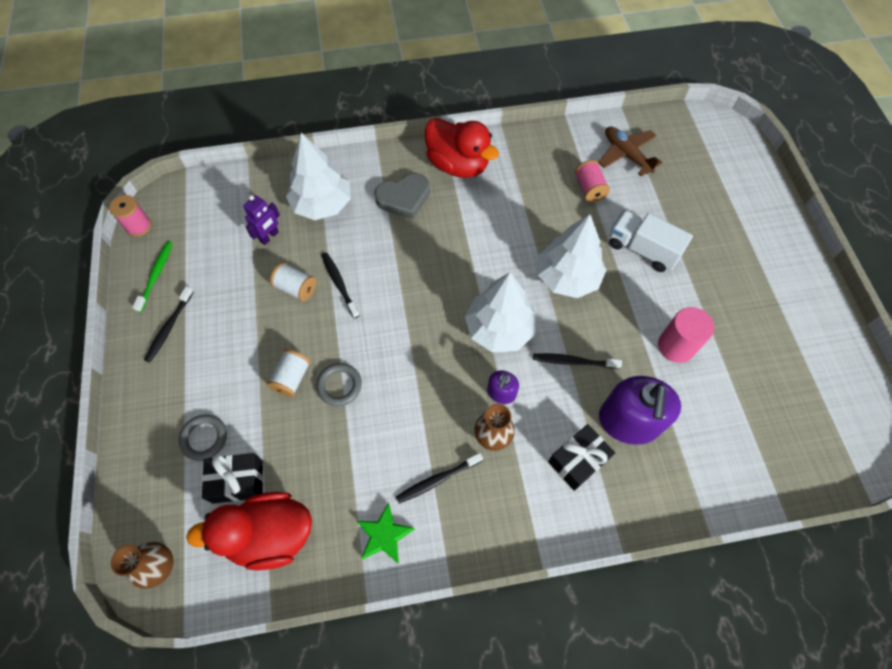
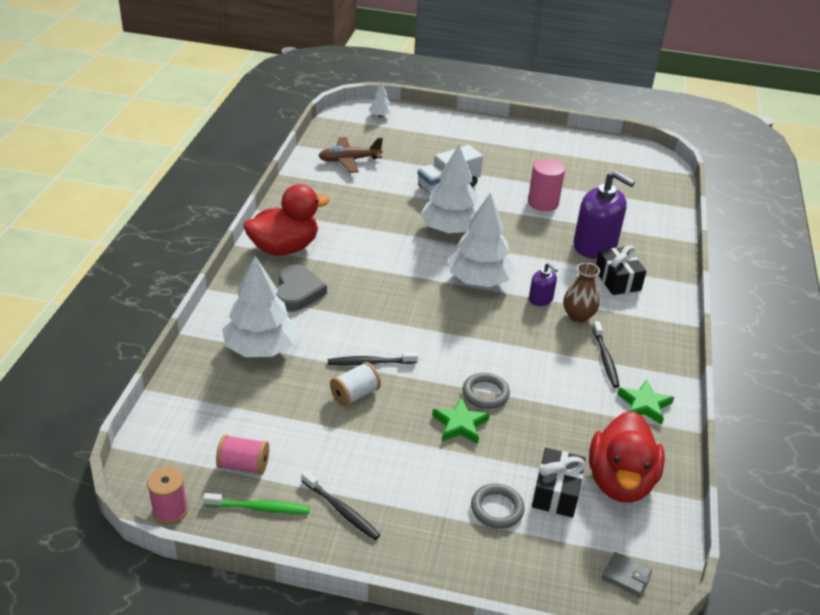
camera: 70 degrees left, 25 degrees down
(156, 275) = (259, 508): green toothbrush -> green toothbrush turned 150 degrees clockwise
(159, 566) = (626, 576): brown vase -> grey wallet
(269, 237) = (273, 398): purple robot -> none
(292, 378) = (460, 424): white spool -> green star
(574, 361) = (531, 253): black toothbrush -> none
(589, 189) = (370, 189): pink spool -> pink spool (244, 465)
(729, 147) = (380, 115): none -> white tree

